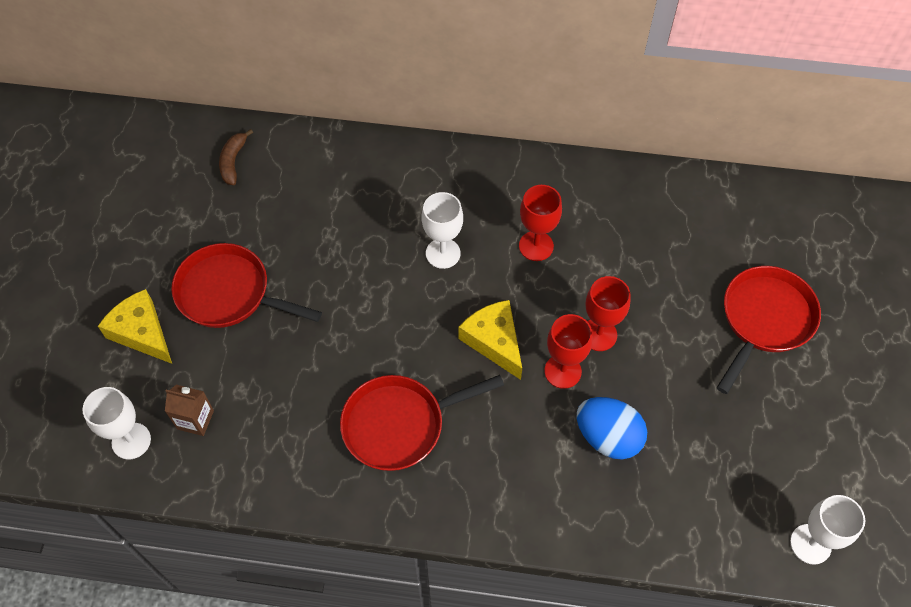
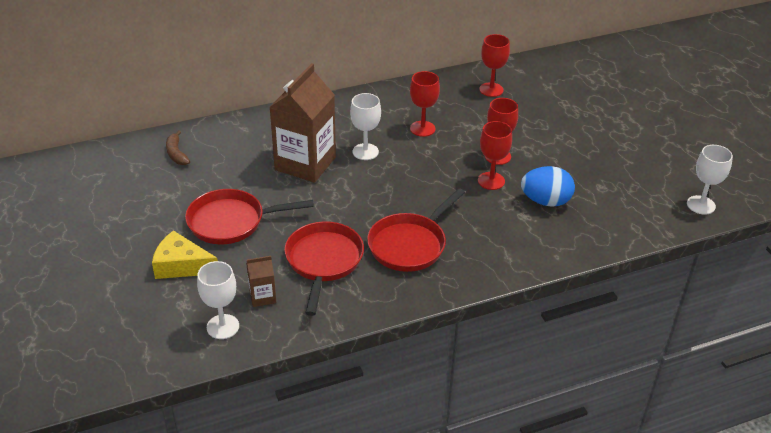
camera: 30 degrees left, 20 degrees down
(362, 241) = (305, 163): none -> brown carton
(494, 341) = (436, 182): yellow cheese -> none
(668, 217) = (491, 90): none -> red goblet
(764, 320) = (586, 117): red pan -> red pan (323, 262)

